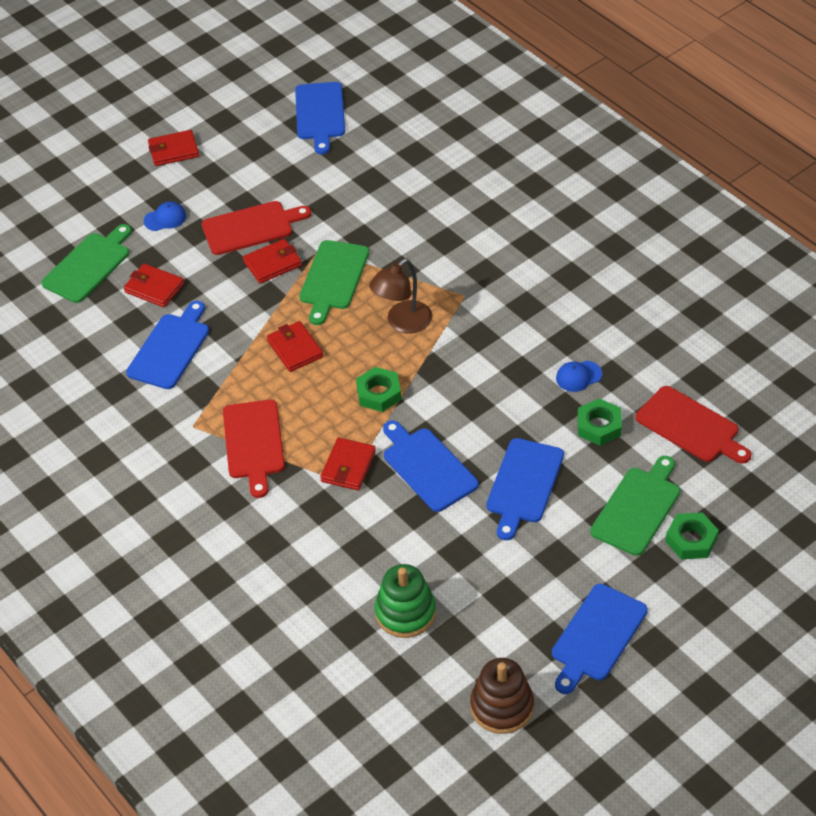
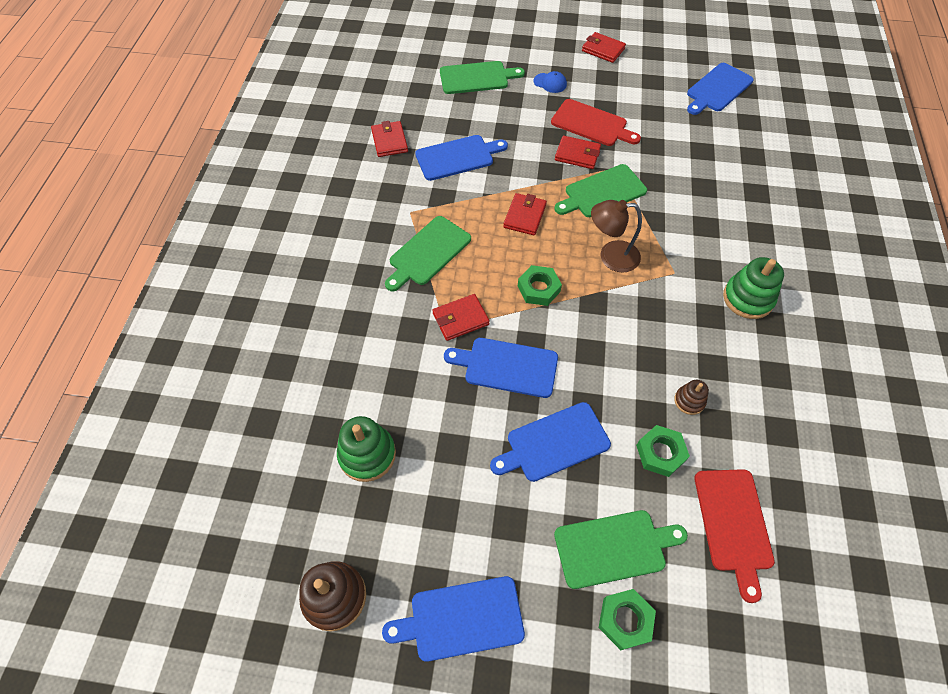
camera: 45 degrees right, 10 degrees up
(154, 288) = (494, 116): red wallet -> red wallet (389, 141)
(254, 443) = (428, 253): red cutting board -> green cutting board
(427, 467) = (507, 367): blue cutting board -> blue cutting board turned 90 degrees counterclockwise
(537, 271) = (747, 298): none -> green stacking toy
(578, 376) = (689, 401): blue cap -> brown stacking toy

